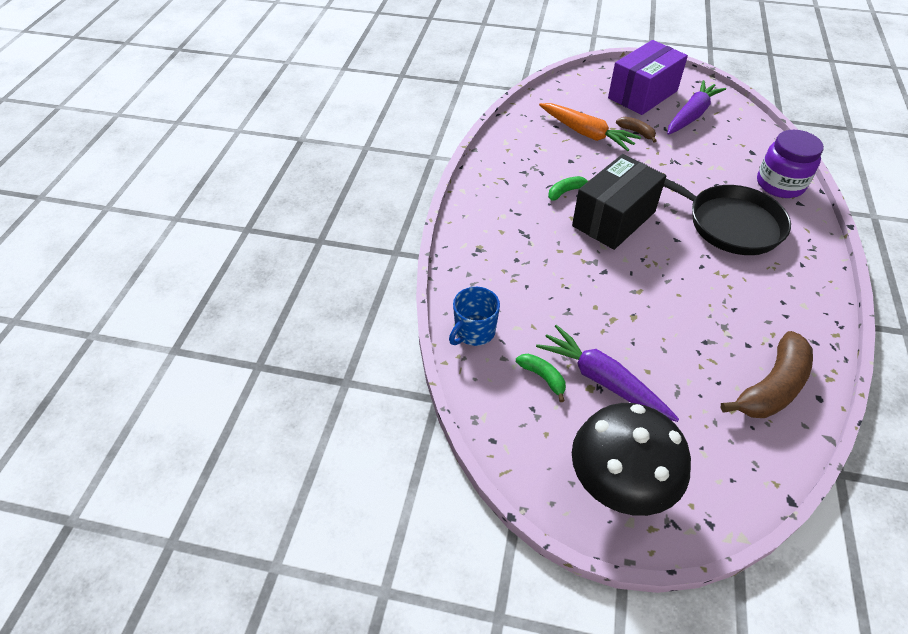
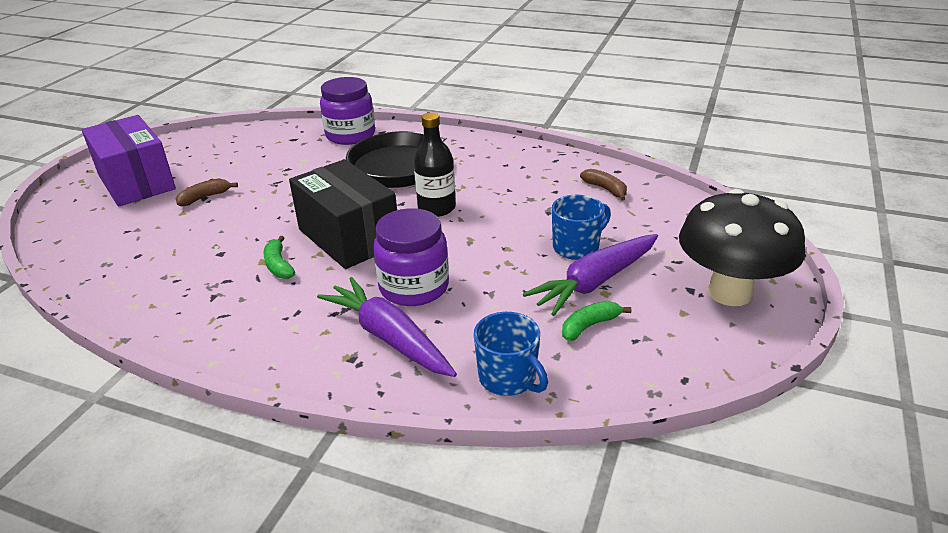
camera: 80 degrees left, 15 degrees down
(562, 267) = (414, 287): none -> purple jar
(586, 133) = (175, 233): orange carrot -> none
(652, 366) = (577, 247): none -> blue mug
(678, 263) = (436, 208): none -> black bottle
(691, 115) = (205, 159): purple carrot -> purple carrot (389, 337)
(772, 387) = (606, 189): brown banana -> brown banana, size x0.50

